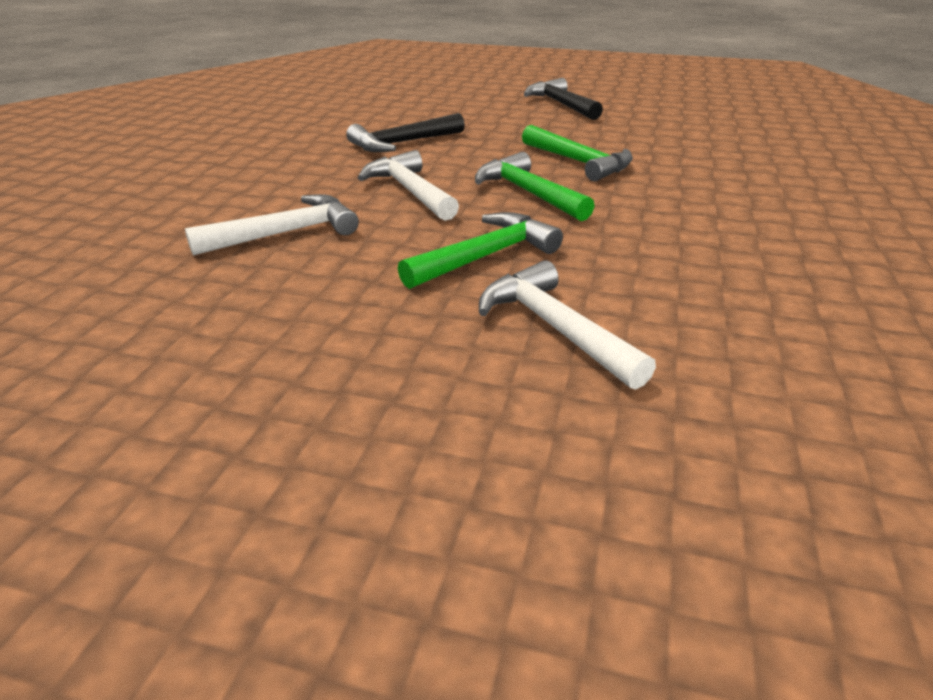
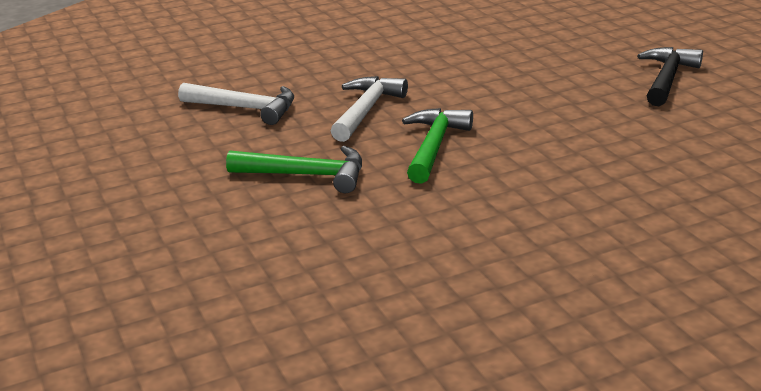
camera: 50 degrees right, 5 degrees down
(402, 143) = (446, 69): black hammer -> none
(554, 328) = (244, 232): white hammer -> none
(579, 162) = (534, 139): green hammer -> none

